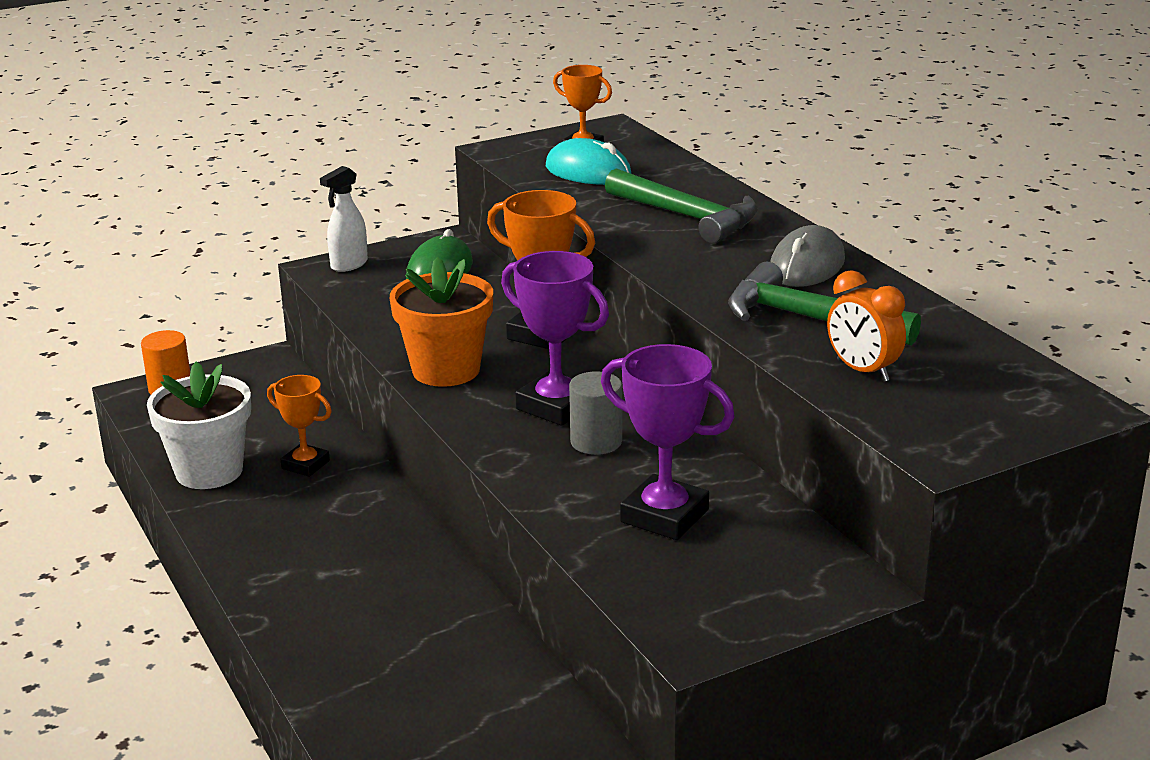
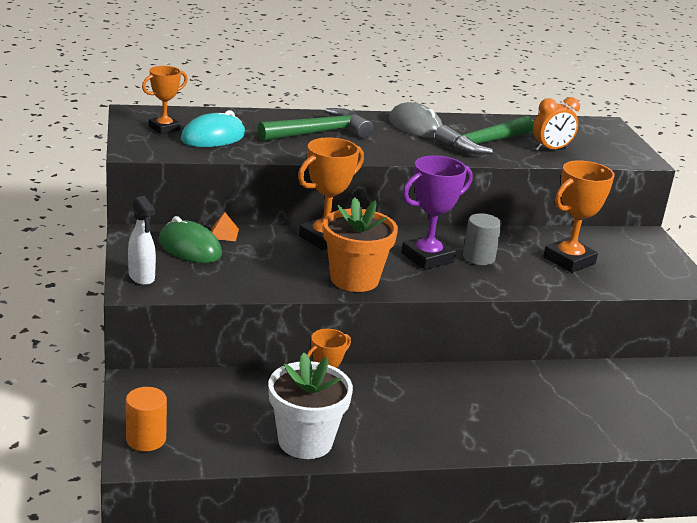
camera: 75 degrees left, 0 degrees up
(494, 279) = (223, 233): none -> orange pyramid
(664, 516) = (569, 260): purple trophy -> orange trophy

